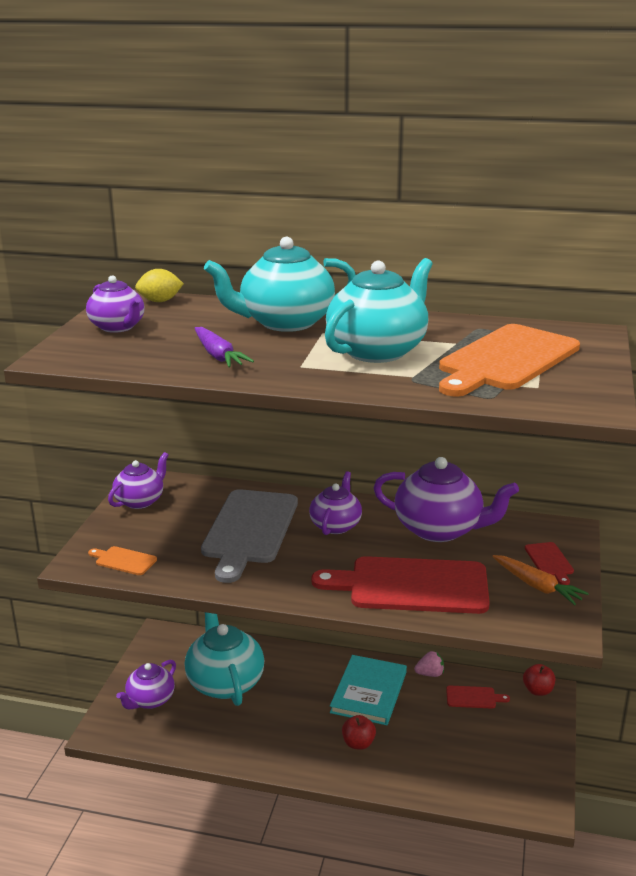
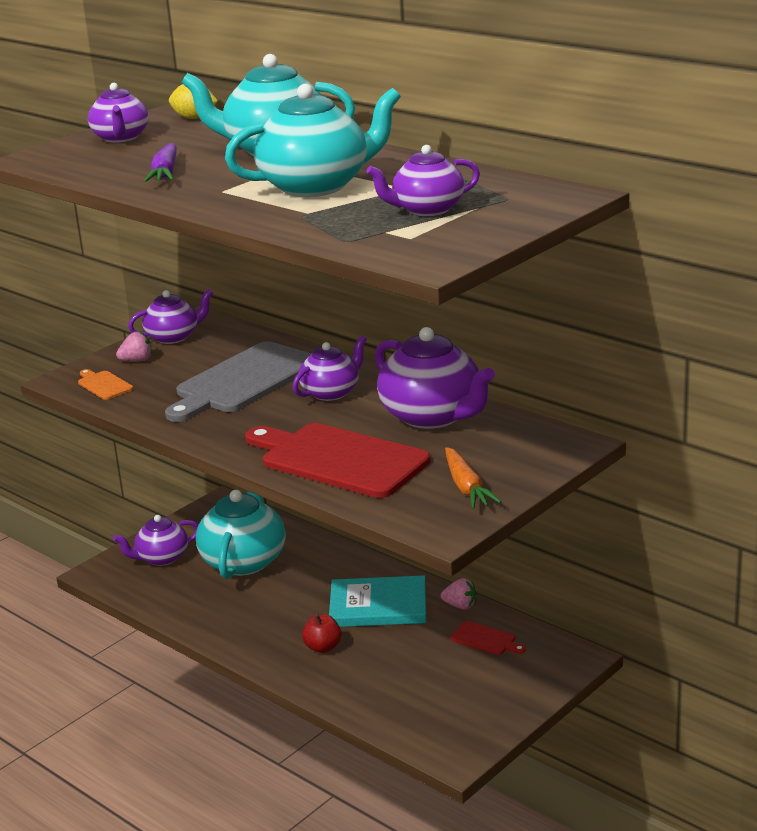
camera: 30 degrees right, 0 degrees up
(130, 530) = (137, 360): none -> pink strawberry
(369, 692) = (378, 606): turquoise book -> turquoise book turned 45 degrees clockwise
(506, 360) = (427, 210): orange cutting board -> purple teapot
(538, 690) = (566, 652): red apple -> none
(550, 561) = (511, 468): red cutting board -> none

